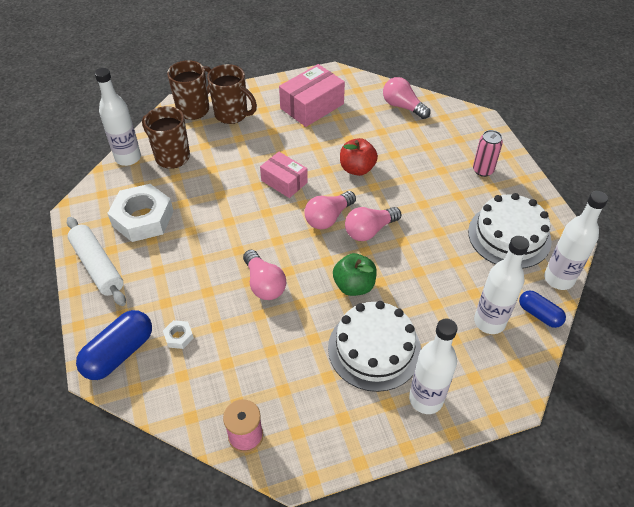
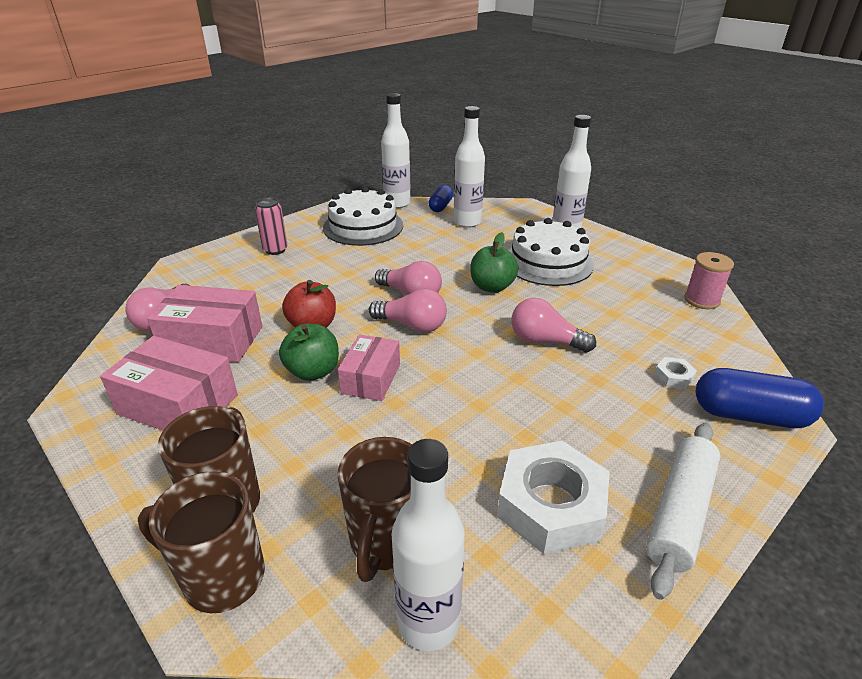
camera: 115 degrees left, 15 degrees down
(264, 284) = (545, 341): pink light bulb -> pink light bulb turned 105 degrees counterclockwise
(307, 159) = (313, 371): none -> green apple
(366, 124) = (212, 340): none -> pink box

